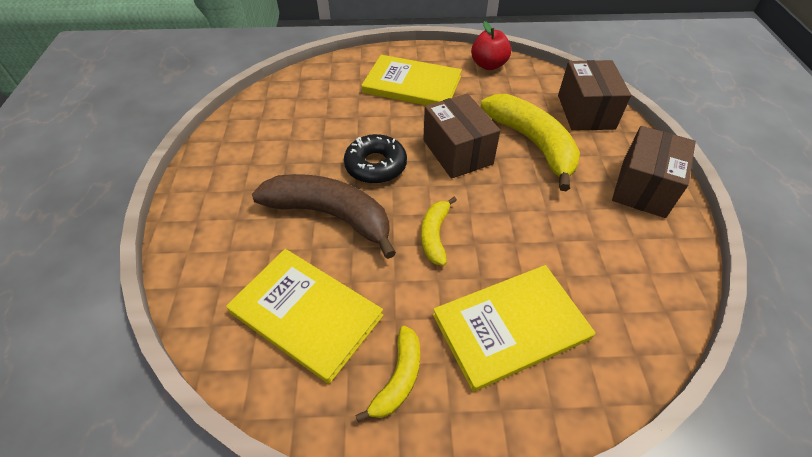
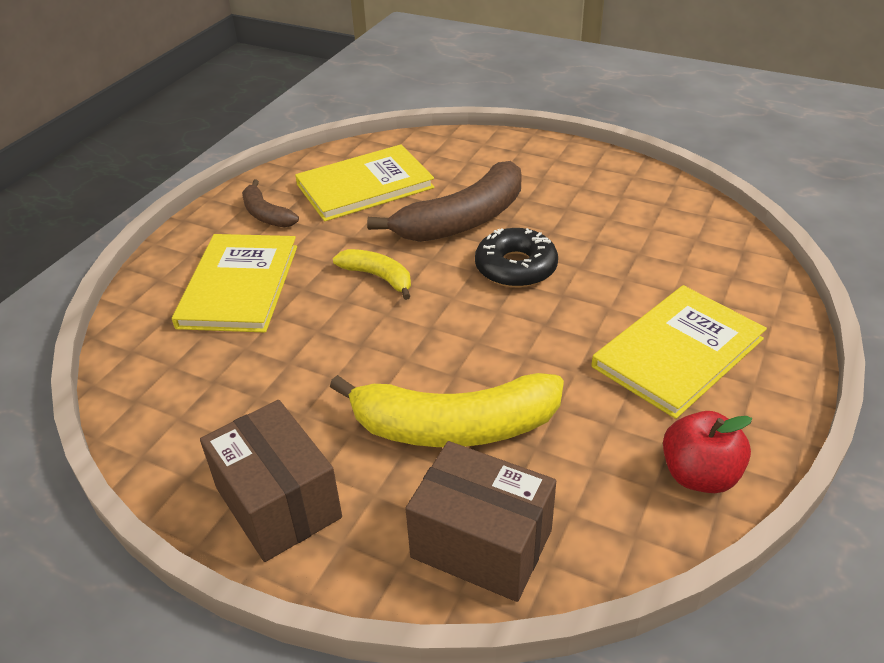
camera: 120 degrees right, 10 degrees down
(398, 378) = (266, 214): yellow banana -> brown banana
(457, 152) = (491, 342): brown box -> none

